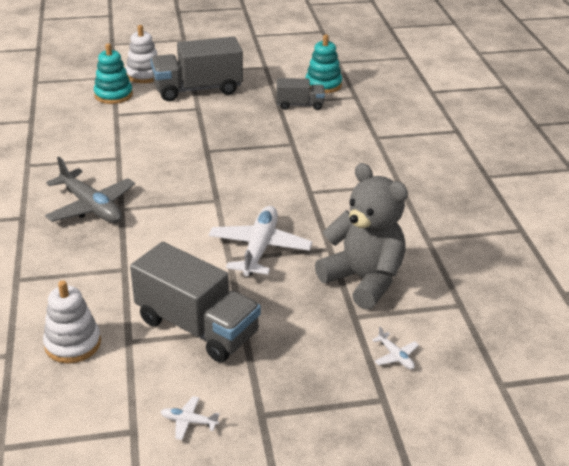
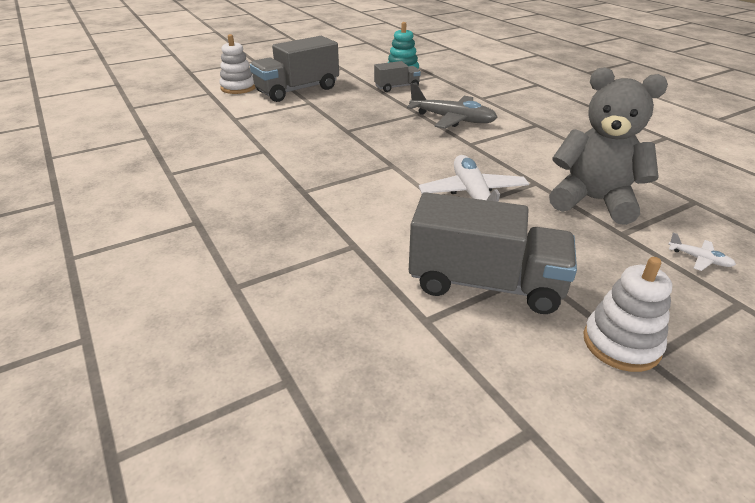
camera: 20 degrees left, 0 degrees up
(73, 344) = (361, 342): white stacking toy -> white stacking toy (621, 344)
(91, 207) = (269, 196): grey plane -> grey plane (452, 119)
(113, 95) = (220, 105): turquoise stacking toy -> none
(189, 421) = (582, 395): white plane -> none

